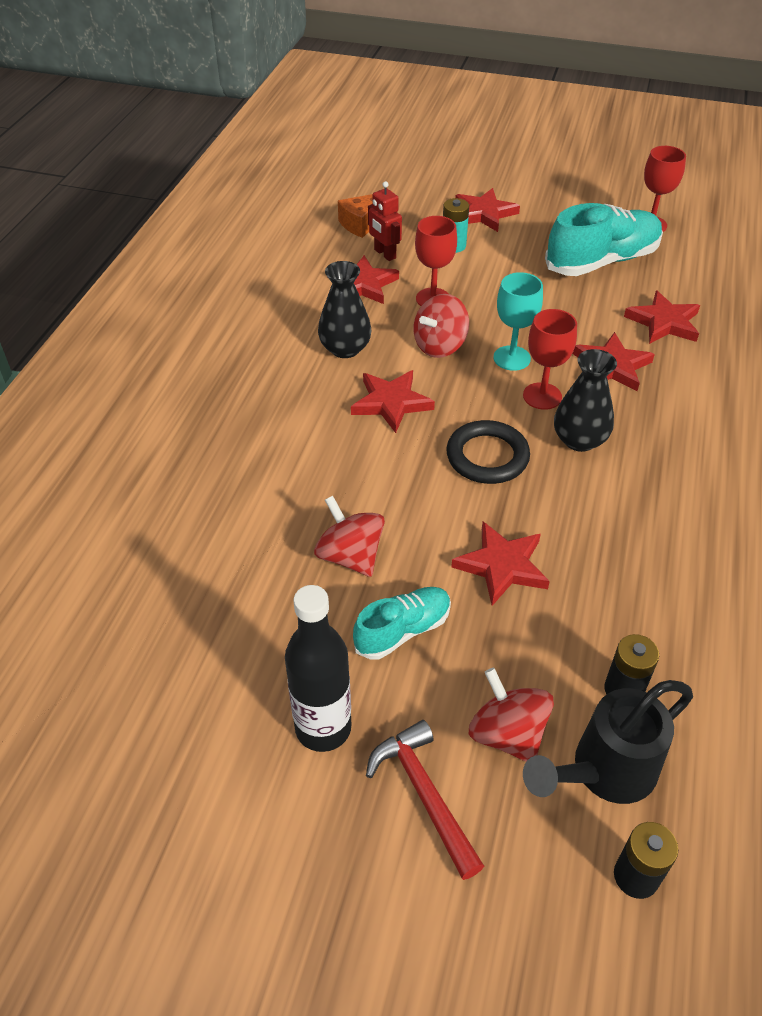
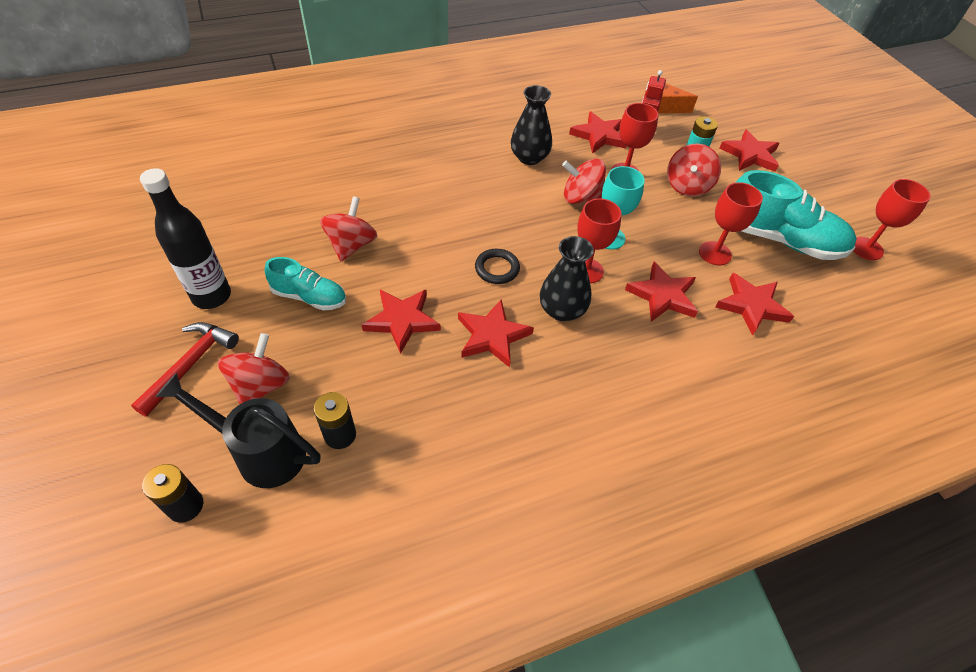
camera: 50 degrees right, 5 degrees up
(391, 403) = (501, 201): red star -> red star (492, 336)
(487, 456) = (497, 269): black ring -> black ring, size x0.67
(489, 272) = (687, 186): none -> red spinning top
(587, 306) = (715, 253): none -> red goblet

